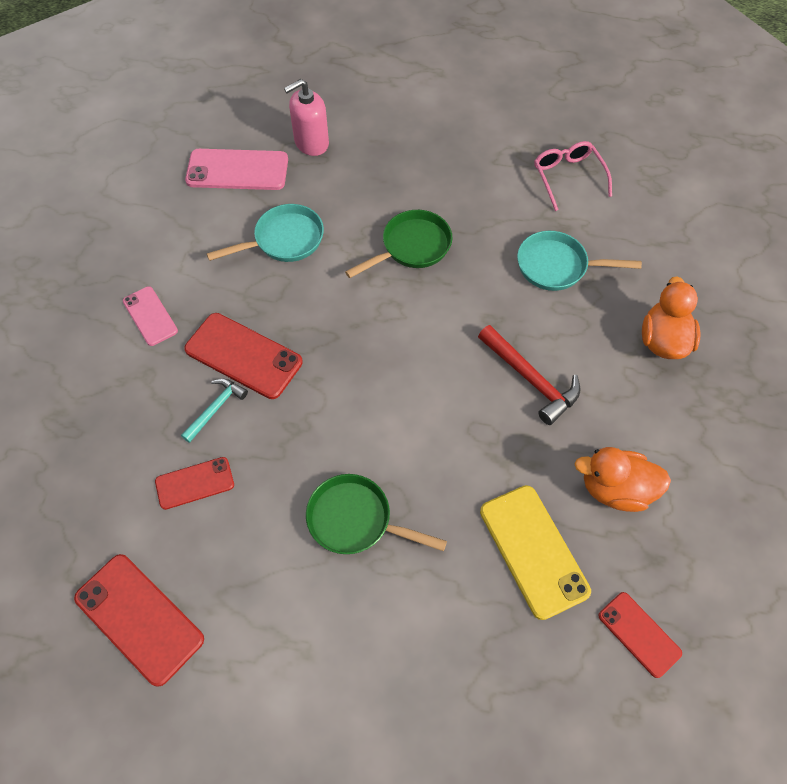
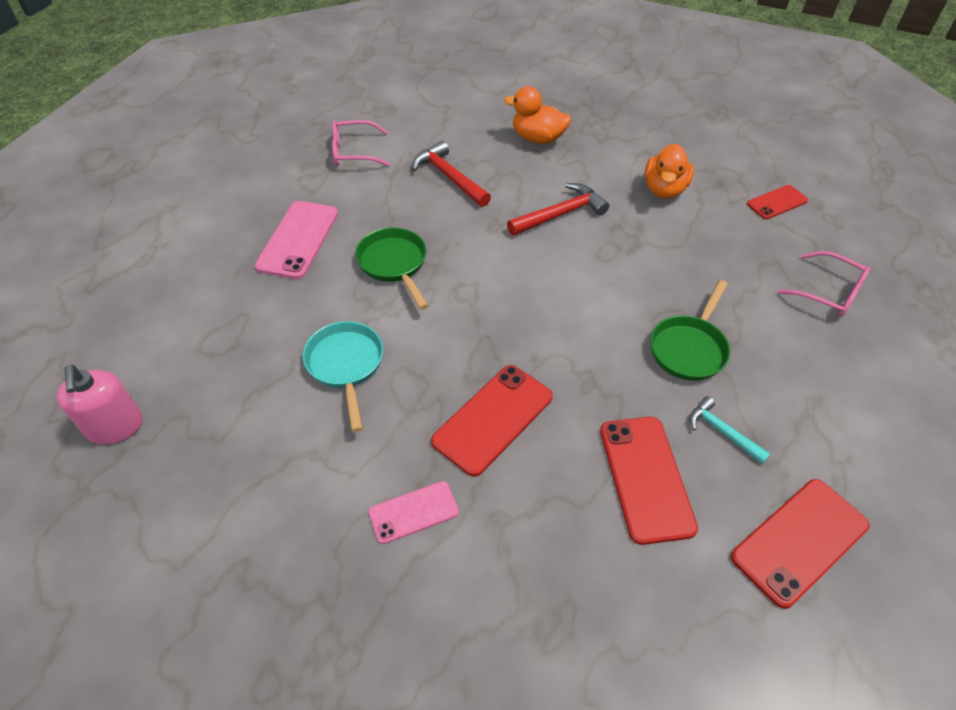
camera: 80 degrees left, 10 degrees down
(194, 483) = (645, 478): red phone -> red phone, size x1.65
(216, 408) = (556, 451): turquoise hammer -> turquoise hammer (722, 431)
(237, 170) = (217, 400): pink phone -> pink phone (298, 239)
(311, 143) = (211, 324): pink soap dispenser -> pink soap dispenser (115, 427)
(478, 689) = (830, 293): none -> pink glasses
(533, 550) = (715, 242): yellow phone -> none
(557, 266) = (449, 177): turquoise pan -> red hammer

